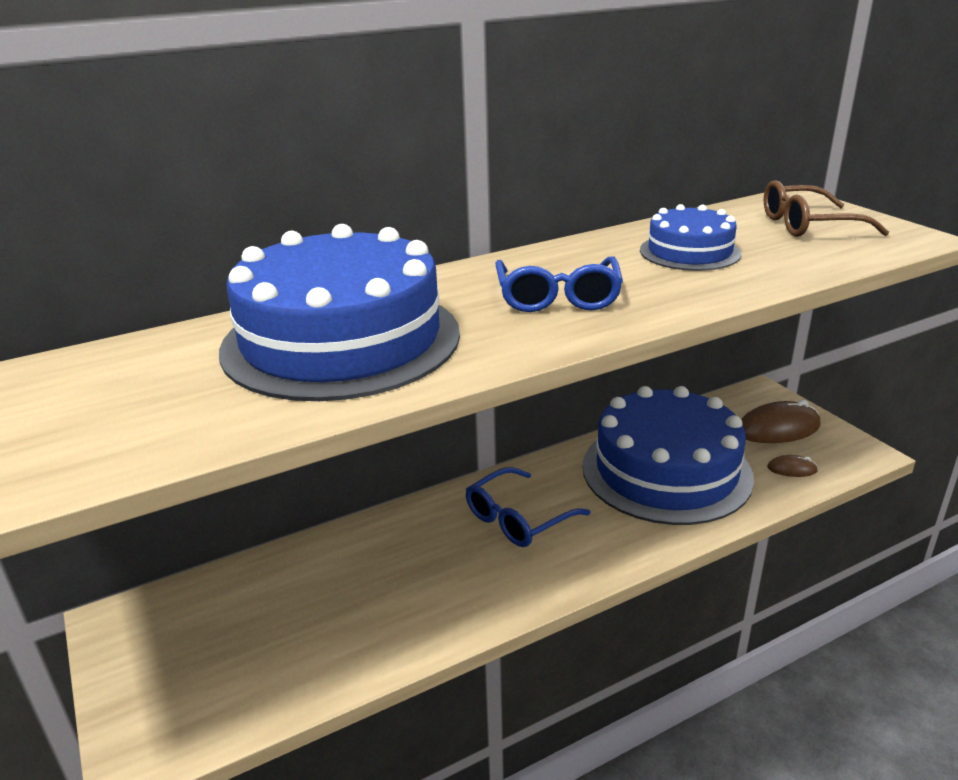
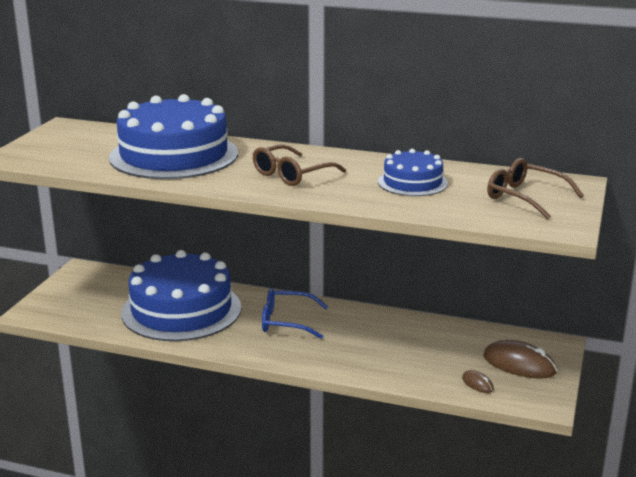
camera: 45 degrees right, 5 degrees down
(557, 297) = (292, 174): blue glasses -> brown glasses
(666, 471) = (403, 345): blue cake -> blue cake (181, 310)

